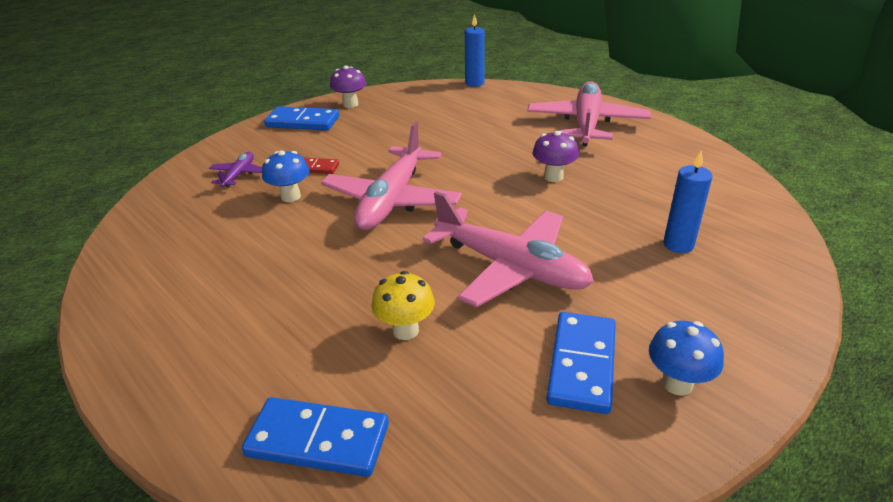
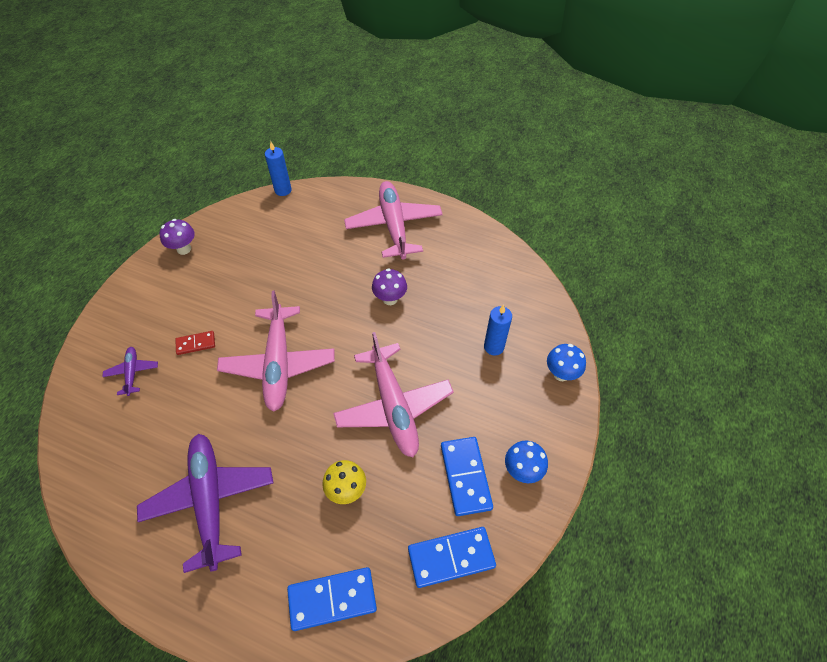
camera: 25 degrees left, 20 degrees up
(240, 292) = (210, 500): none -> purple plane
(290, 196) = (193, 385): blue mushroom -> blue mushroom (561, 374)
(303, 122) = (151, 286): blue domino -> blue domino (451, 557)
(511, 267) = (393, 406): pink plane -> pink plane turned 60 degrees clockwise

